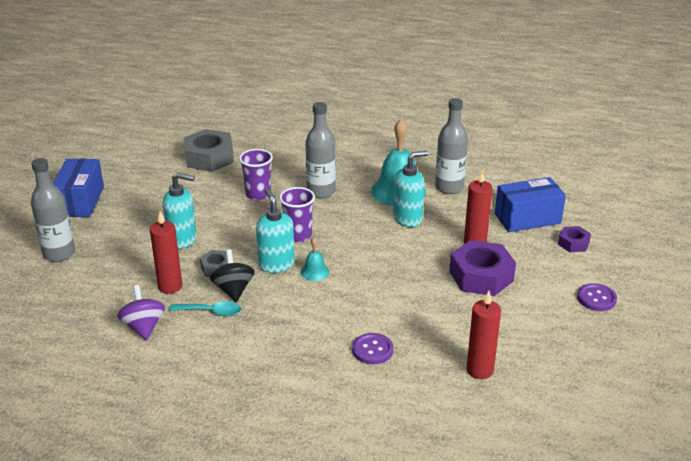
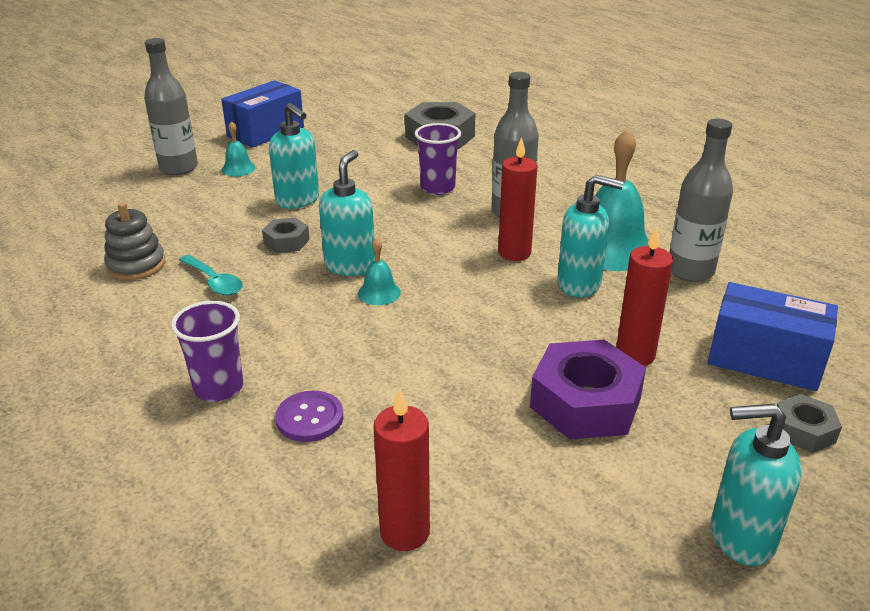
camera: 40 degrees right, 0 degrees up
(105, 236) = (238, 168): none -> turquoise bell
(143, 327) = (136, 265): purple spinning top -> grey stacking toy
(170, 286) = (218, 239): red candle -> red candle (514, 253)
(233, 290) = (269, 270): black spinning top -> none
(298, 235) = (419, 246): purple cup -> purple cup (218, 388)
(573, 243) = (803, 430): purple nut -> grey nut
(596, 298) = (741, 537): purple button -> turquoise soap dispenser

